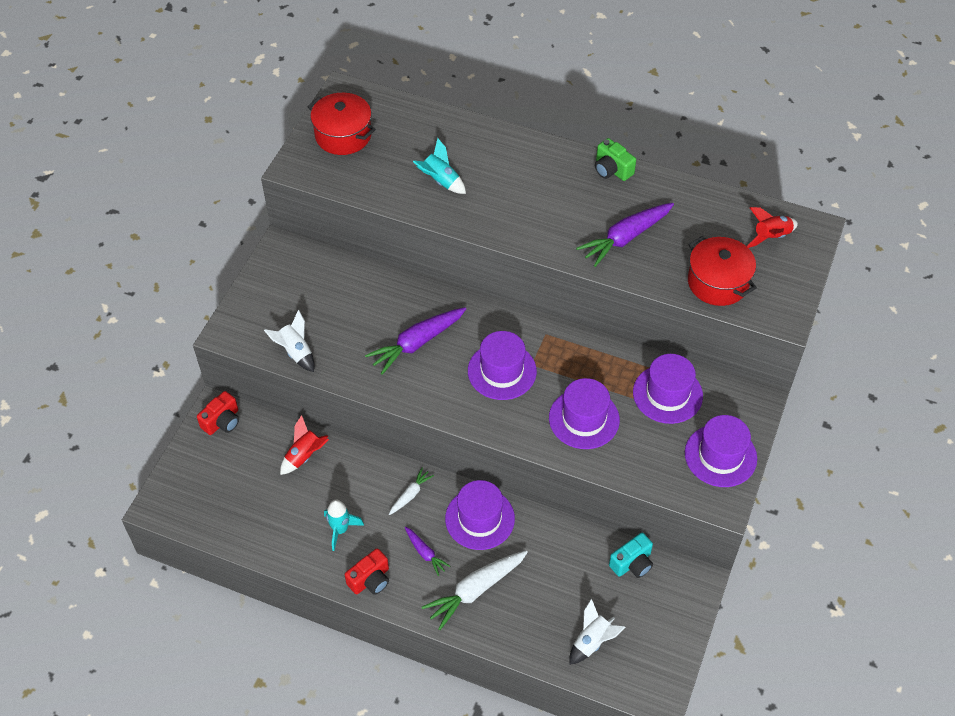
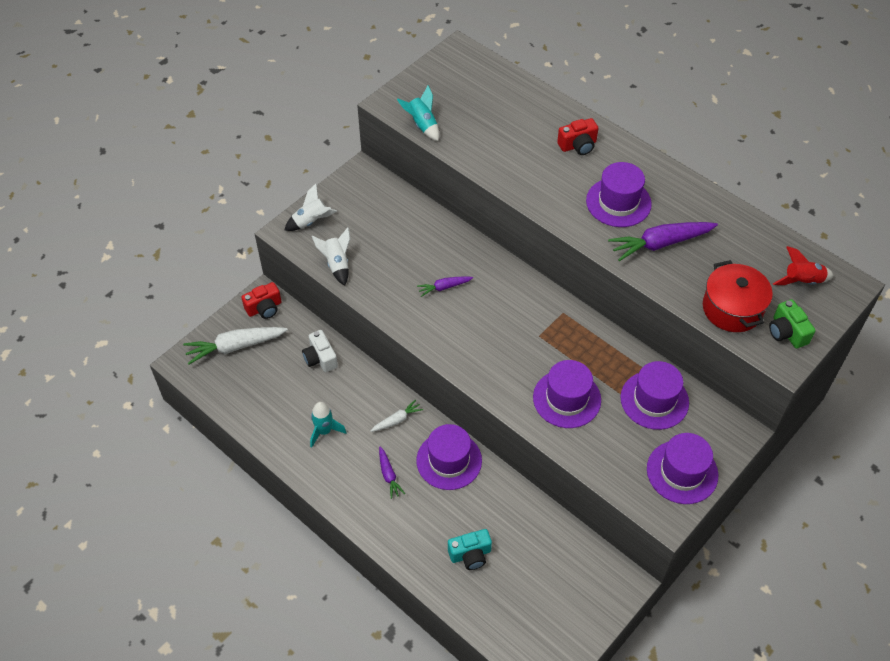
camera: 20 degrees right, 0 degrees up
(304, 456) = (320, 358): red rocket -> white camera
(343, 135) = (443, 87): red pot -> none
(370, 580) = (332, 483): red camera -> red camera (578, 145)
(417, 343) = (444, 287): purple carrot -> purple carrot, size x0.53
(440, 181) = (511, 148): turquoise rocket -> turquoise rocket (422, 125)
(475, 590) = (419, 523): white carrot -> white carrot (235, 347)
(502, 371) = (509, 334): purple hat -> purple hat (618, 202)
(592, 641) = (505, 604): white rocket -> white rocket (311, 222)
(612, 169) = (673, 179): green camera -> green camera (787, 332)
(632, 563) = (571, 545): turquoise camera -> turquoise camera (470, 554)

